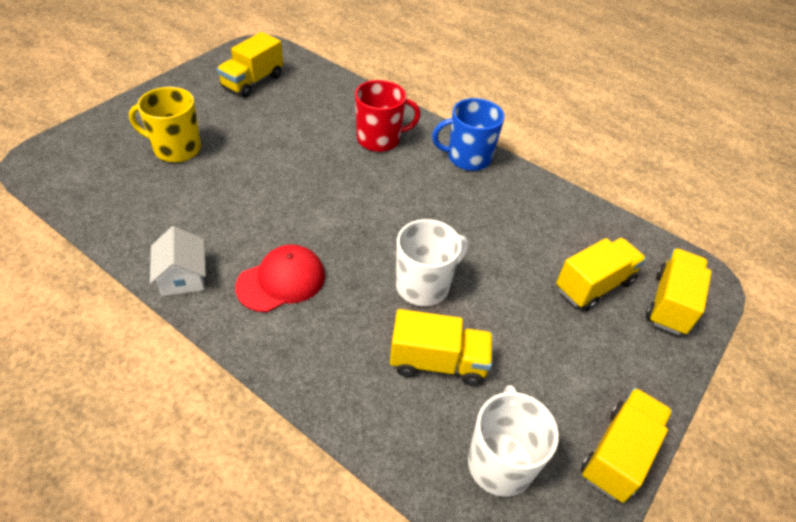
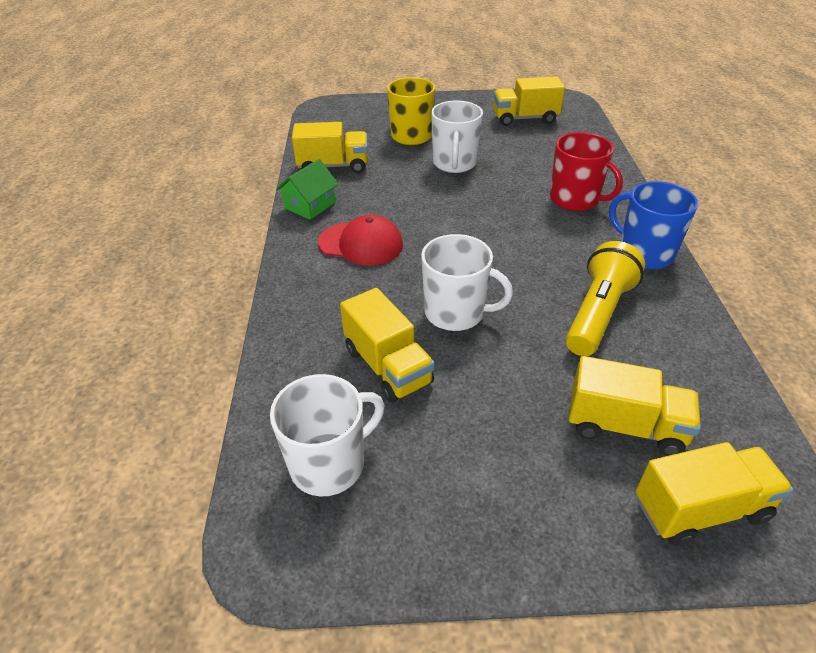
camera: 55 degrees right, 5 degrees down
(183, 276) = (310, 205): white house -> green house
(253, 157) = (454, 163): none -> white mug
(497, 221) = (598, 313): none -> yellow flashlight
(618, 454) = (431, 557): yellow truck -> yellow truck (333, 166)

